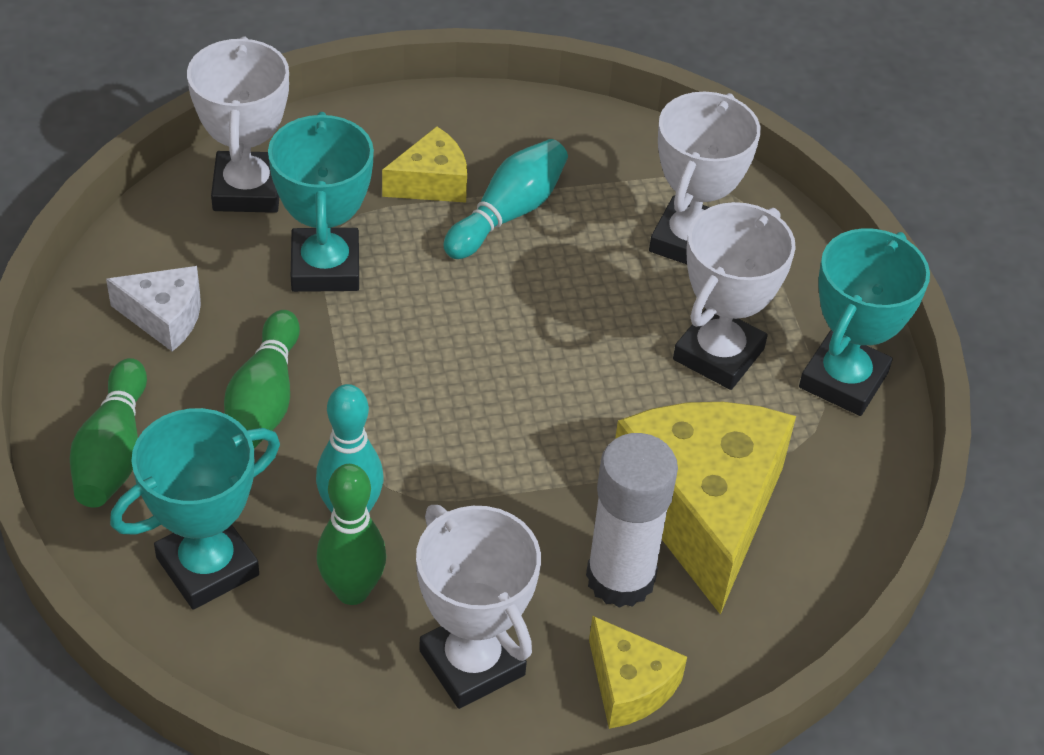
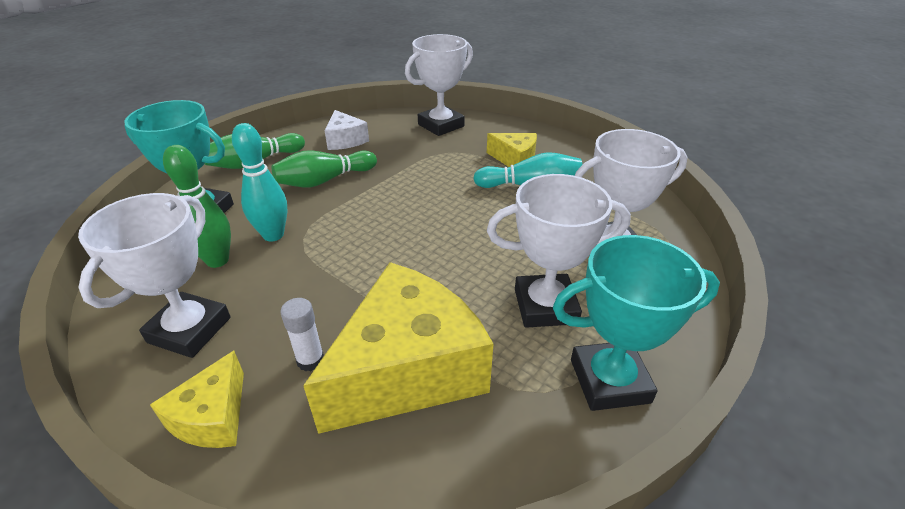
camera: 55 degrees right, 10 degrees down
(325, 267) = (423, 159): turquoise trophy -> none
(620, 578) = (310, 360): white glue stick -> white glue stick, size x0.49

